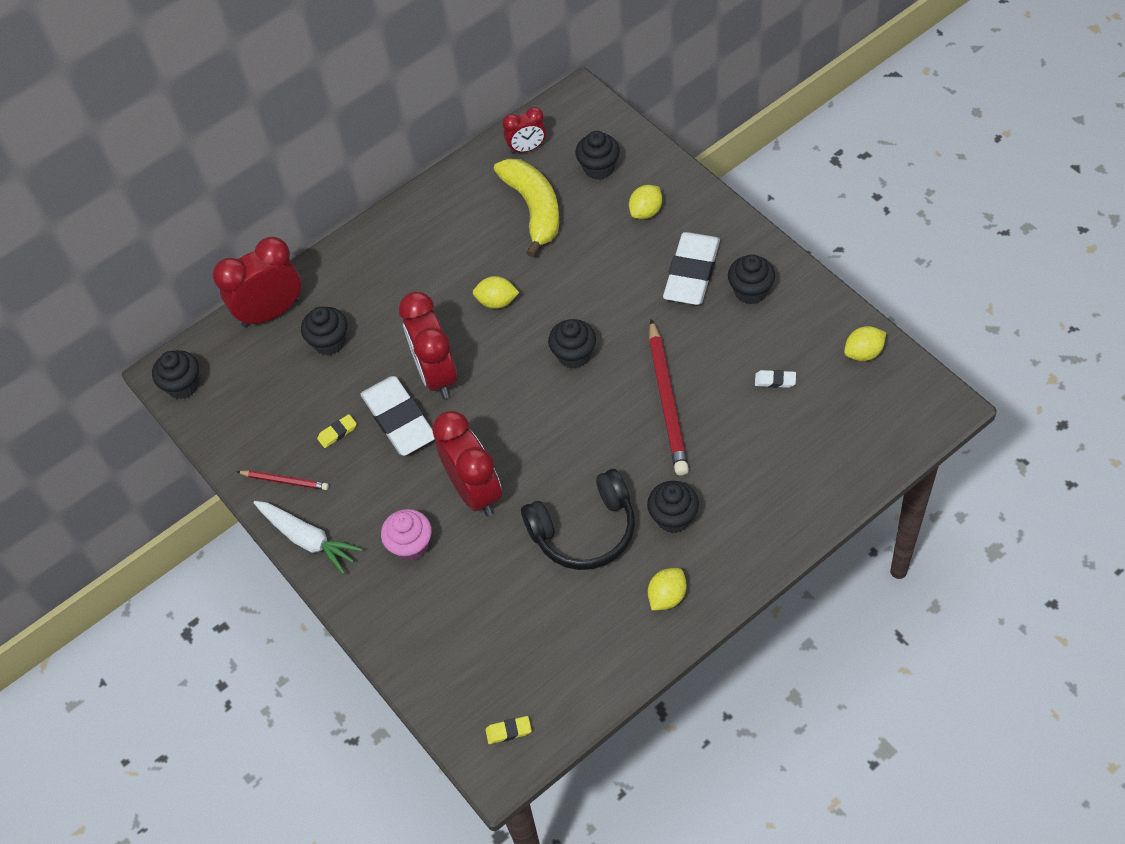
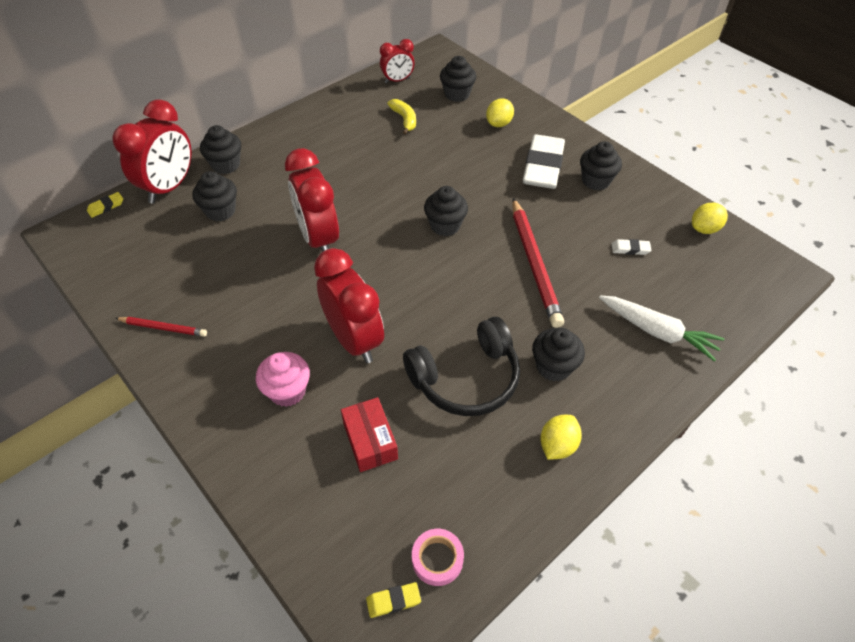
camera: 10 degrees left, 5 degrees down
(183, 385) = (76, 243): black cupcake -> black cupcake (226, 165)
(271, 312) = (169, 187): red clock -> red clock turned 150 degrees clockwise
(308, 539) = (180, 384): white carrot -> white carrot (657, 332)
(337, 432) = (221, 285): yellow eraser -> yellow eraser (106, 206)
(399, 419) = (282, 275): white eraser -> none
(490, 593) = (370, 440): none -> red box
(497, 302) = (374, 184): yellow lemon -> none
(534, 209) = (404, 119): yellow banana -> yellow banana, size x0.51
(548, 698) = (437, 559): none -> pink tape

